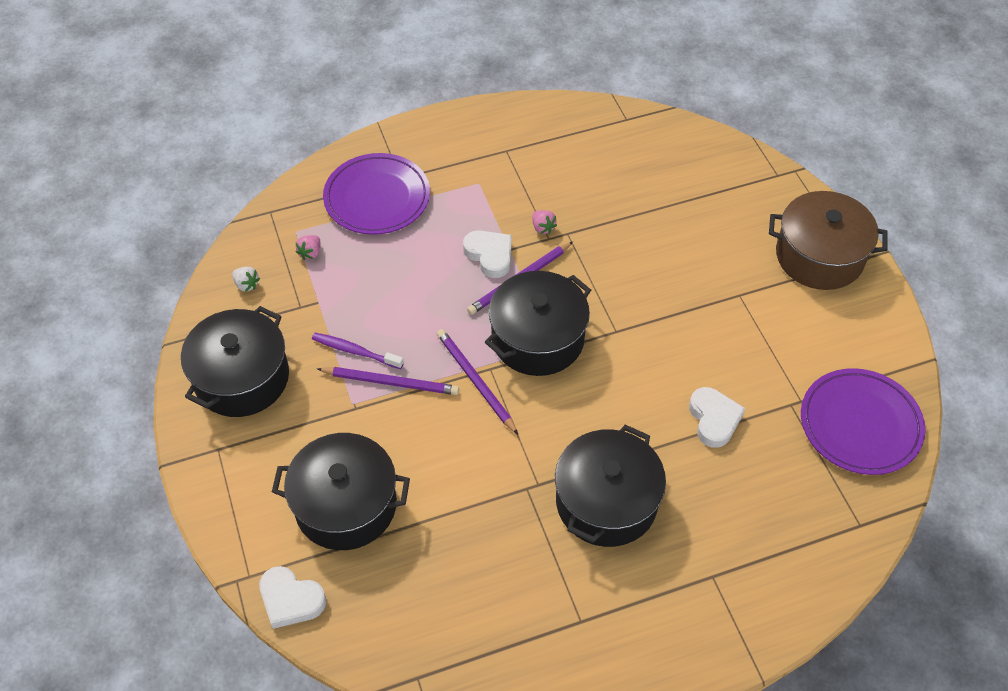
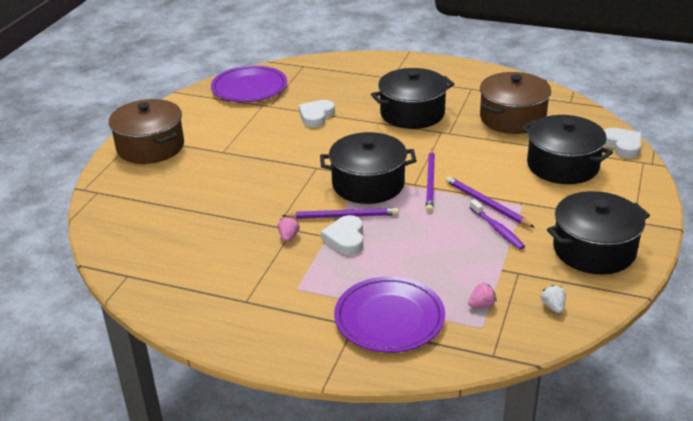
camera: 140 degrees left, 20 degrees down
(471, 576) = (512, 118): none -> brown pot

